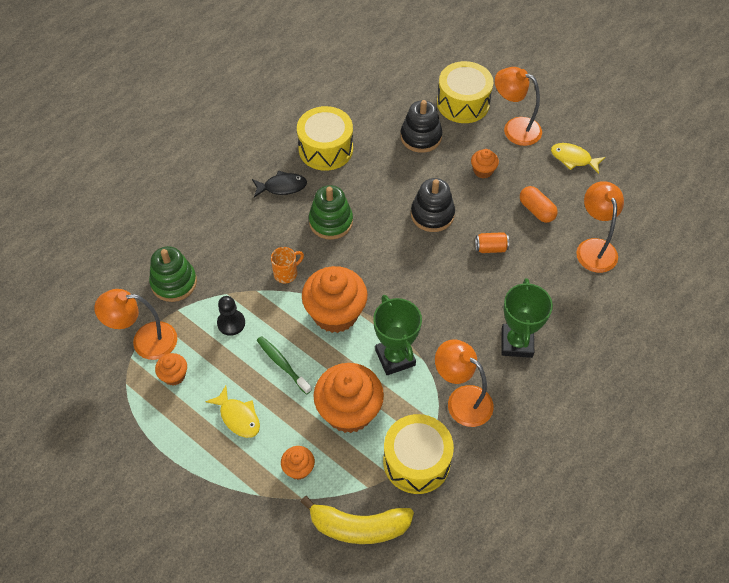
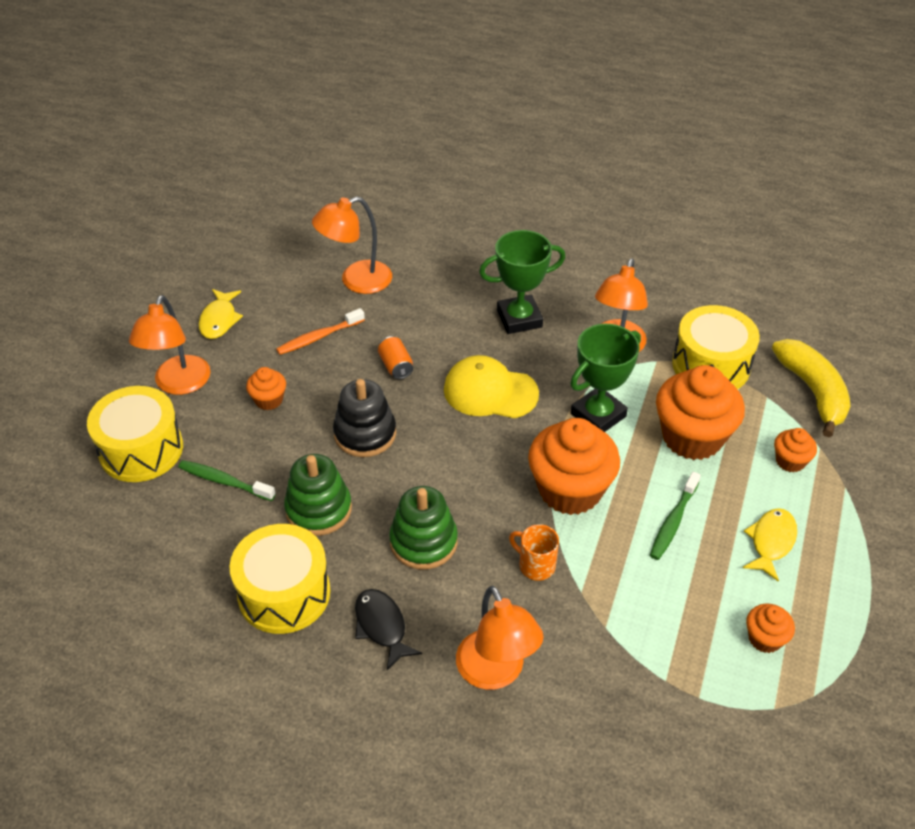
camera: 110 degrees left, 10 degrees down
(145, 341) = (738, 700): orange lamp -> orange lamp (496, 672)
(174, 282) = (624, 706): green stacking toy -> green stacking toy (318, 509)
(231, 323) = (648, 602): black pawn -> none
(421, 137) = (224, 481): black stacking toy -> green toothbrush
(444, 297) = (490, 391): none -> yellow cap
(536, 210) = (318, 337): orange capsule -> orange toothbrush

